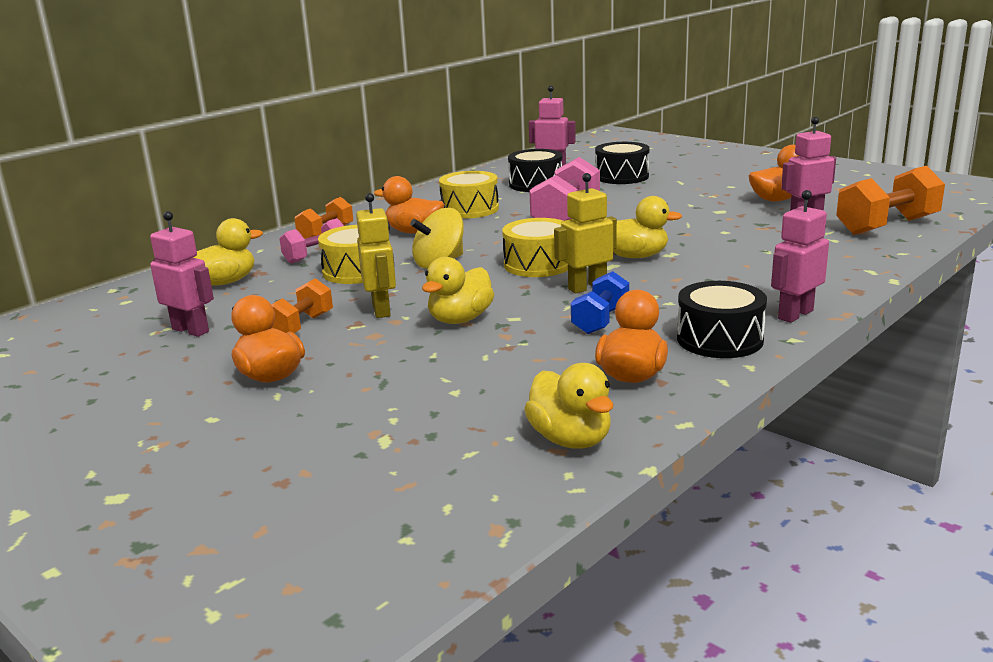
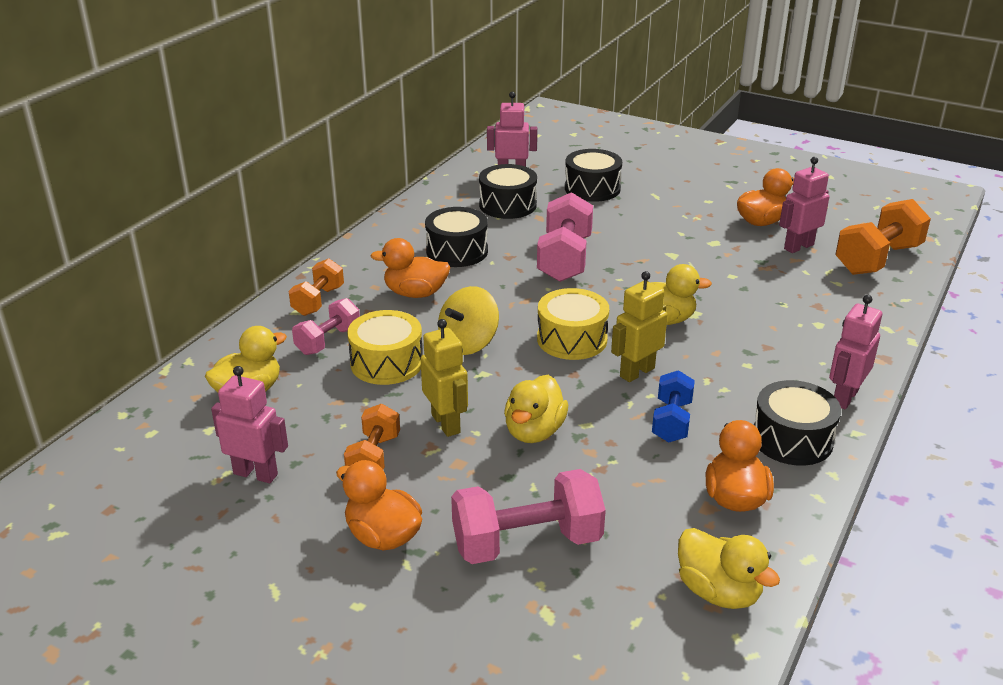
camera: 15 degrees left, 10 degrees up
(400, 390) = (527, 542): none -> pink dumbbell
(470, 209) = (457, 251): yellow drum -> black drum

